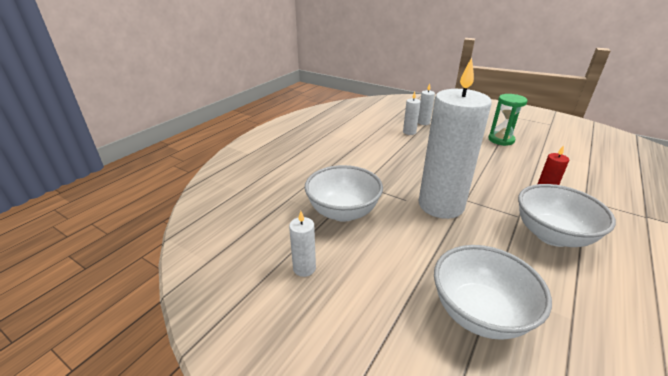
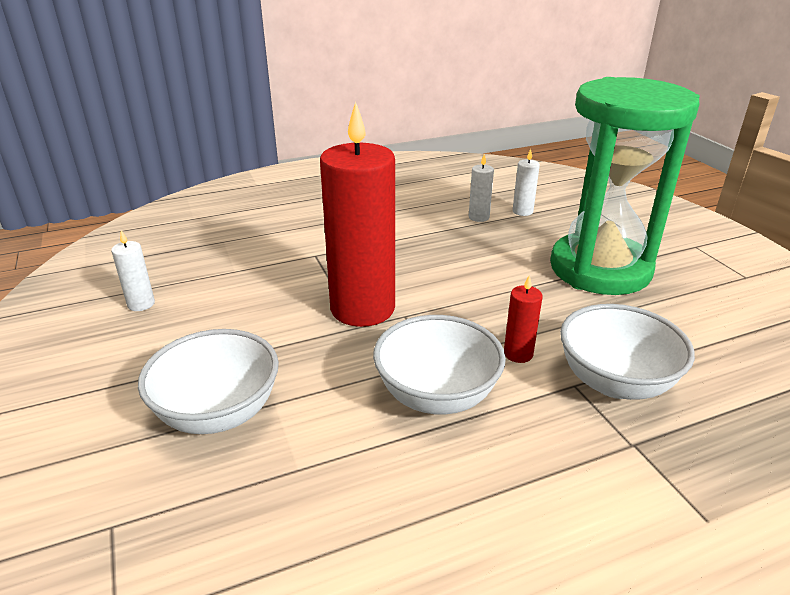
camera: 35 degrees right, 0 degrees up
(343, 212) = (251, 273): white bowl -> white bowl (615, 382)
(441, 205) = (362, 308): white candle -> red candle
(501, 140) = (600, 269): green hourglass -> green hourglass, size x2.29

